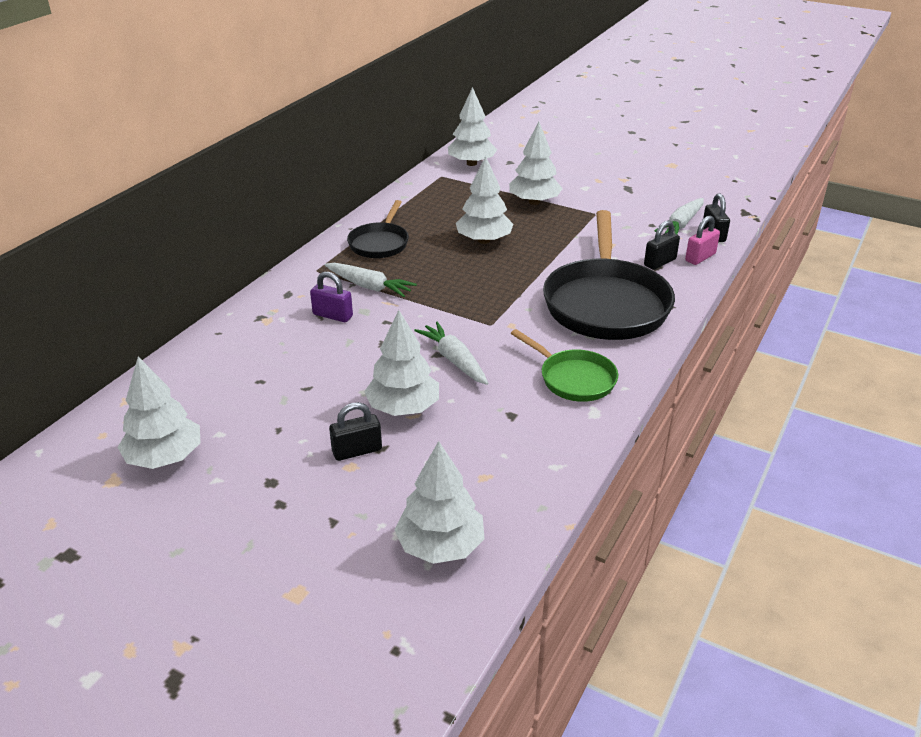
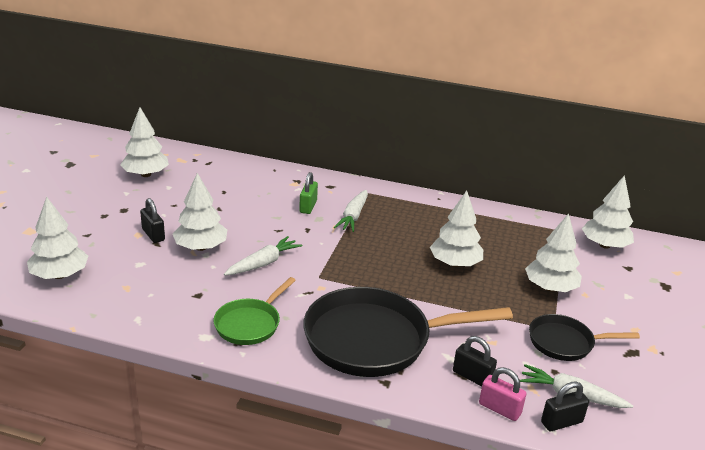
camera: 75 degrees right, 5 degrees down
(332, 315) = (308, 206): purple padlock -> green padlock
(380, 243) = (421, 213): black pan -> black pan (565, 342)

